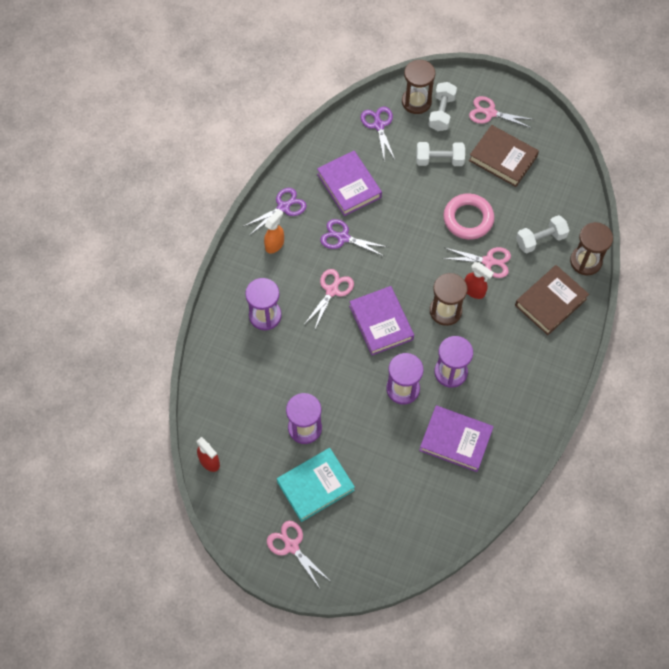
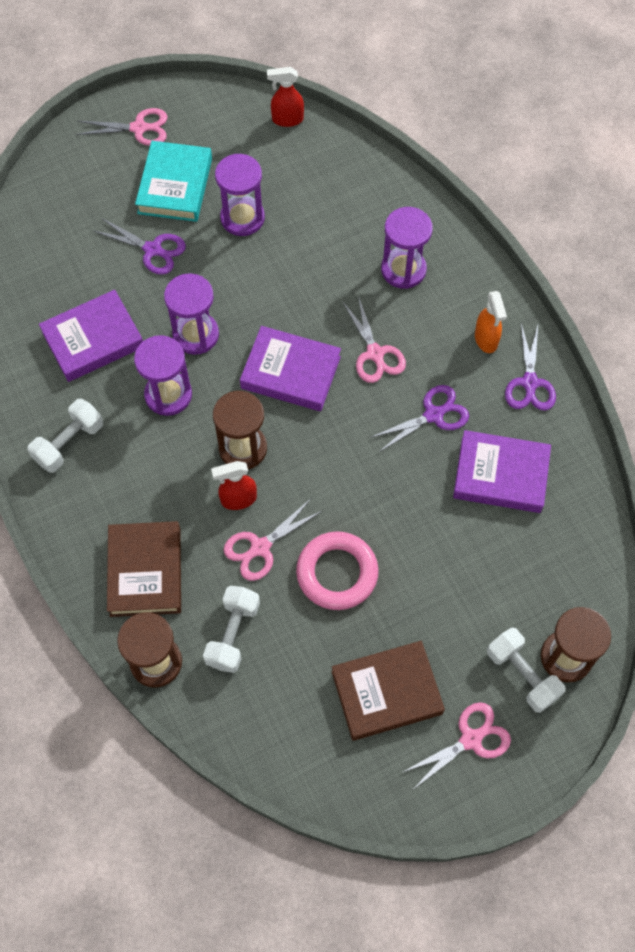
camera: 130 degrees right, 0 degrees up
(378, 125) = (564, 579): purple scissors -> purple scissors (153, 250)
(439, 160) = (450, 610): white dumbbell -> white dumbbell (69, 443)

